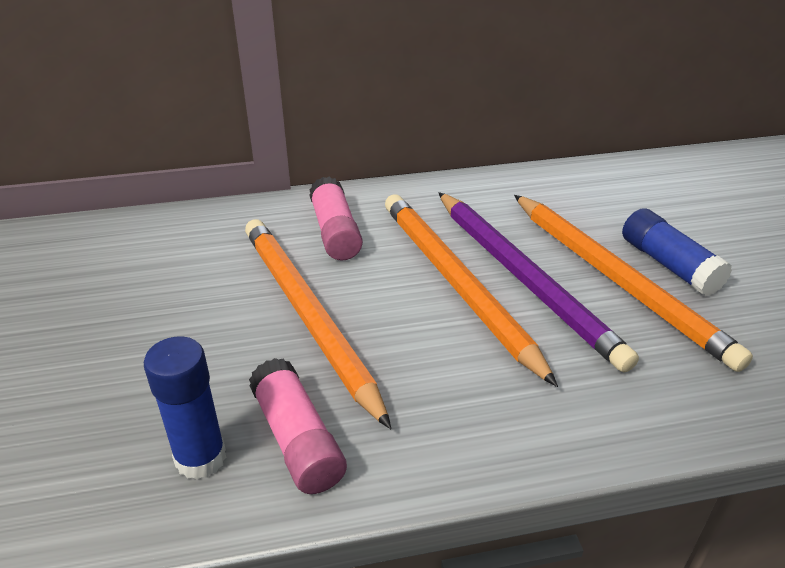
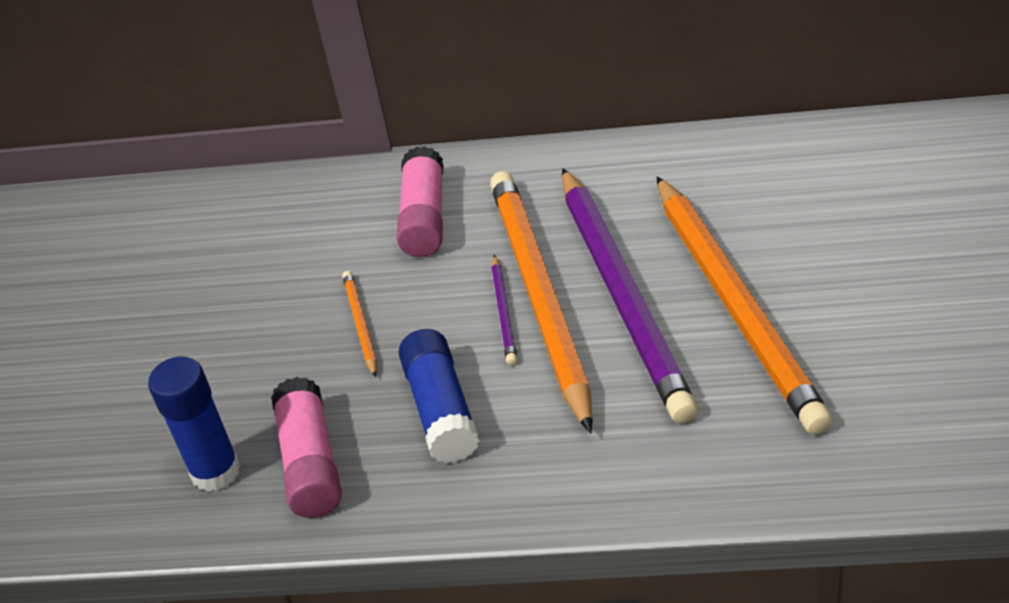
camera: 20 degrees right, 5 degrees up
(307, 315) = (360, 325): orange pencil -> orange pencil, size x0.41
(431, 297) = (504, 312): none -> purple pencil
(668, 265) = (813, 289): blue glue stick -> blue glue stick (441, 410)

